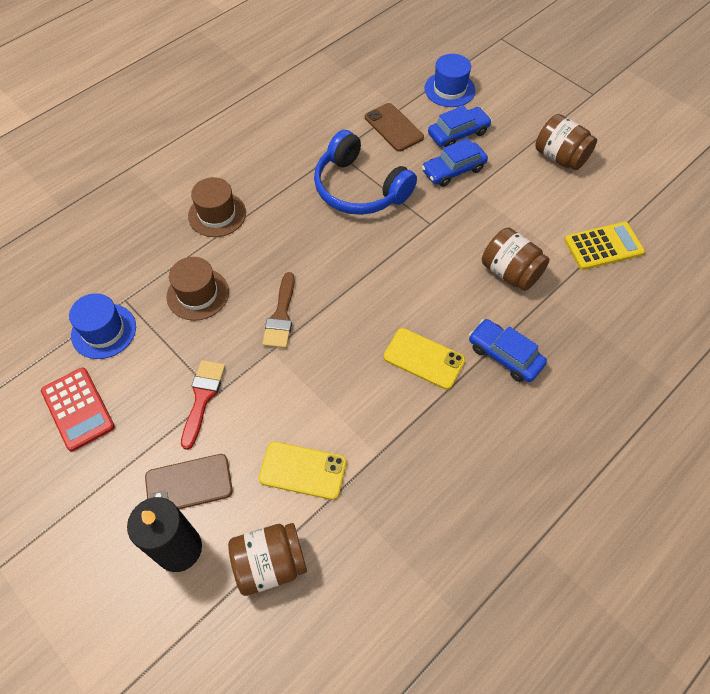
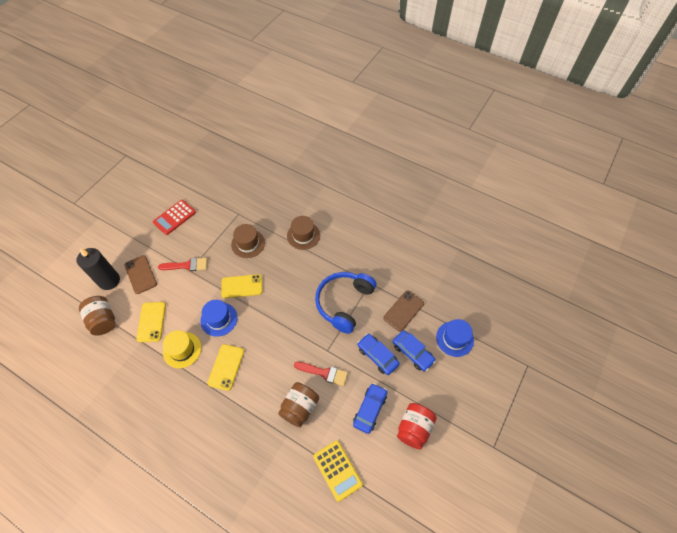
camera: 75 degrees right, 0 degrees up
(104, 331) = (218, 212): blue hat -> blue hat (219, 319)
(281, 315) = (242, 286): brown brush -> yellow phone
(375, 422) = (182, 350): none -> yellow hat
(464, 234) = (324, 373): none -> red brush
(505, 355) = (236, 414): blue car -> blue car (370, 409)
(560, 157) = (414, 428): brown jar -> red jar

